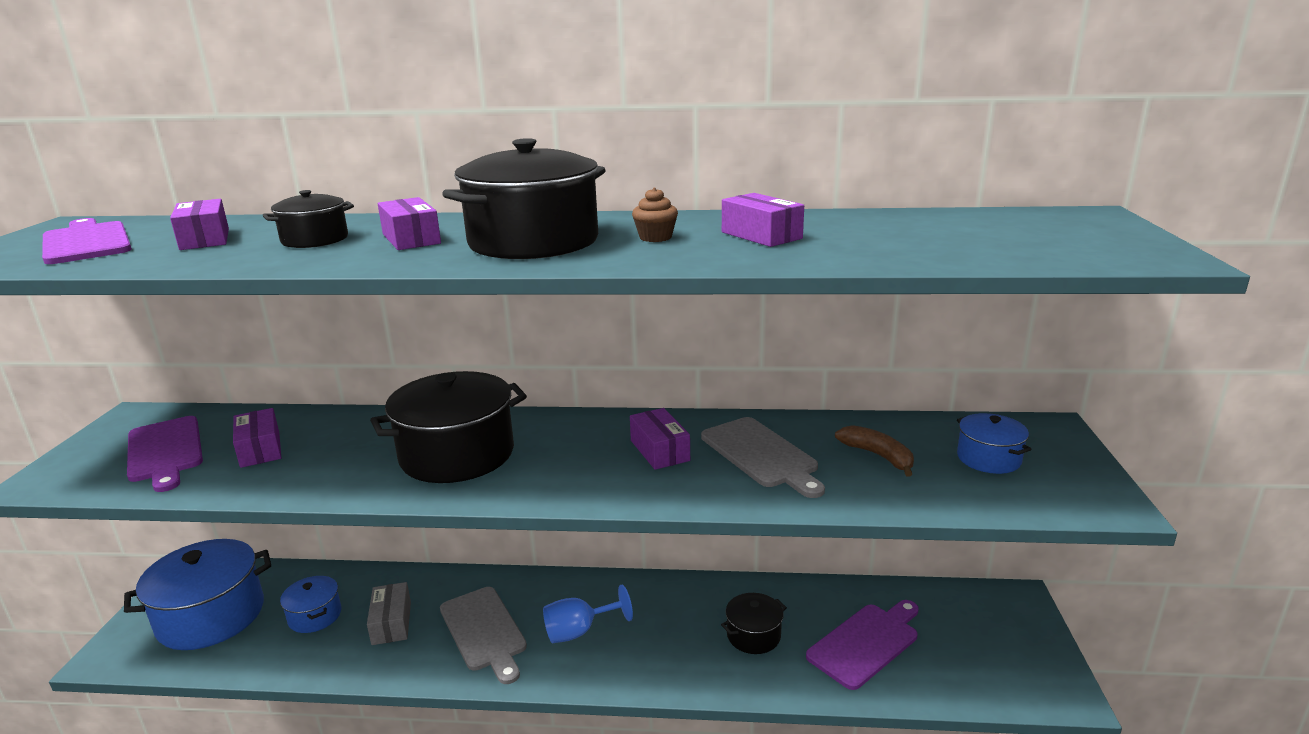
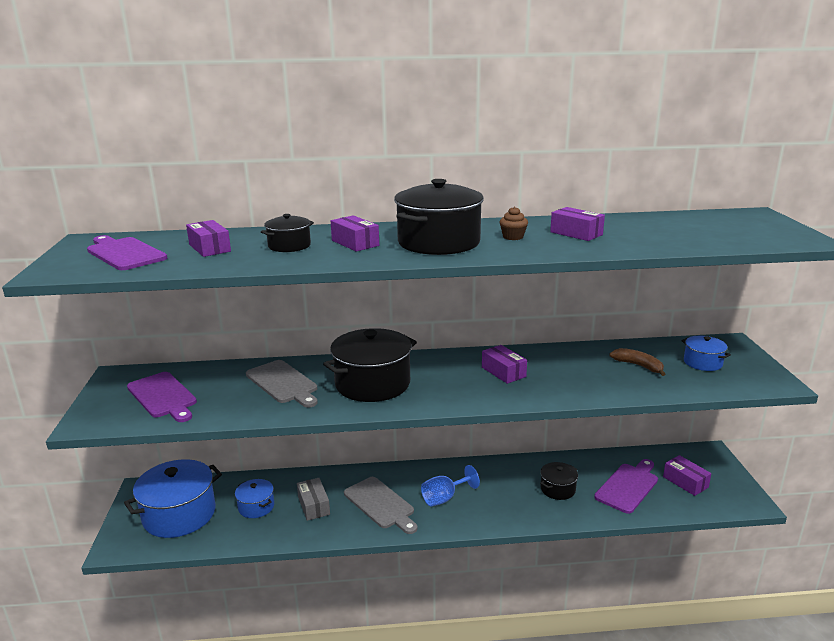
camera: 10 degrees left, 0 degrees up
(260, 449) = (232, 390): purple box -> purple box (685, 482)
(761, 455) = (568, 370): grey cutting board -> grey cutting board (283, 383)

